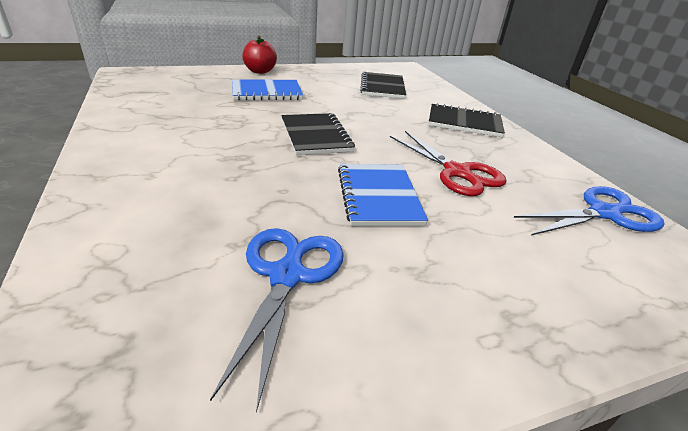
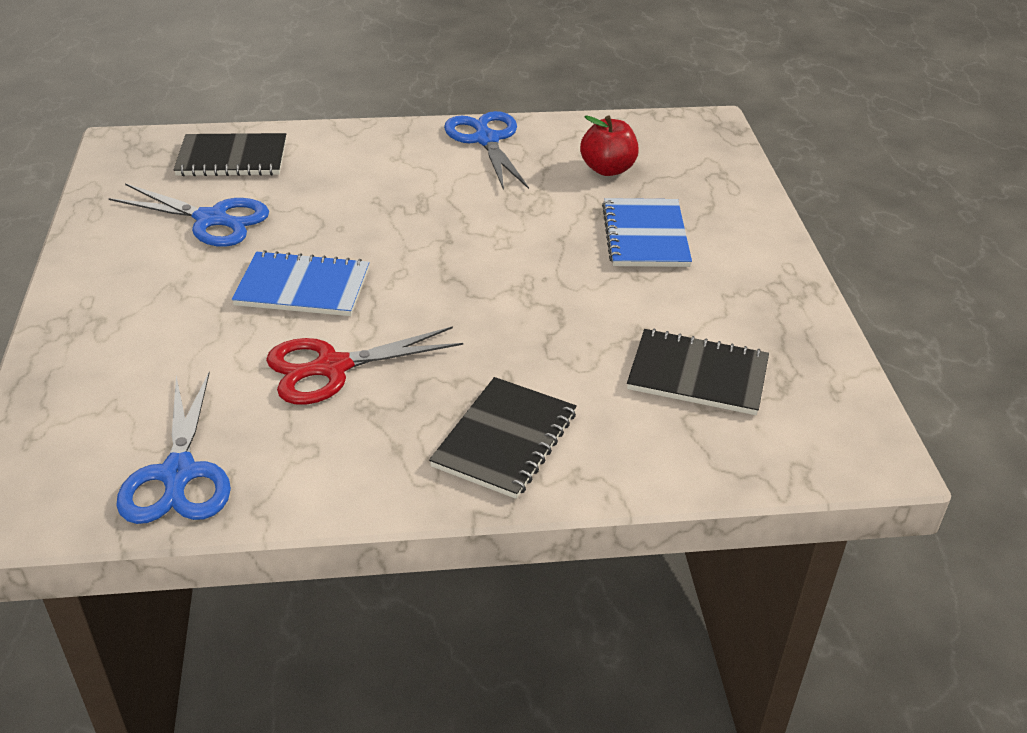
camera: 105 degrees right, 5 degrees up
(124, 137) = (486, 139): none -> blue scissors
(260, 71) = (758, 235): red apple -> red apple (607, 169)
(315, 136) = (470, 263): black notebook -> black notebook (232, 158)

